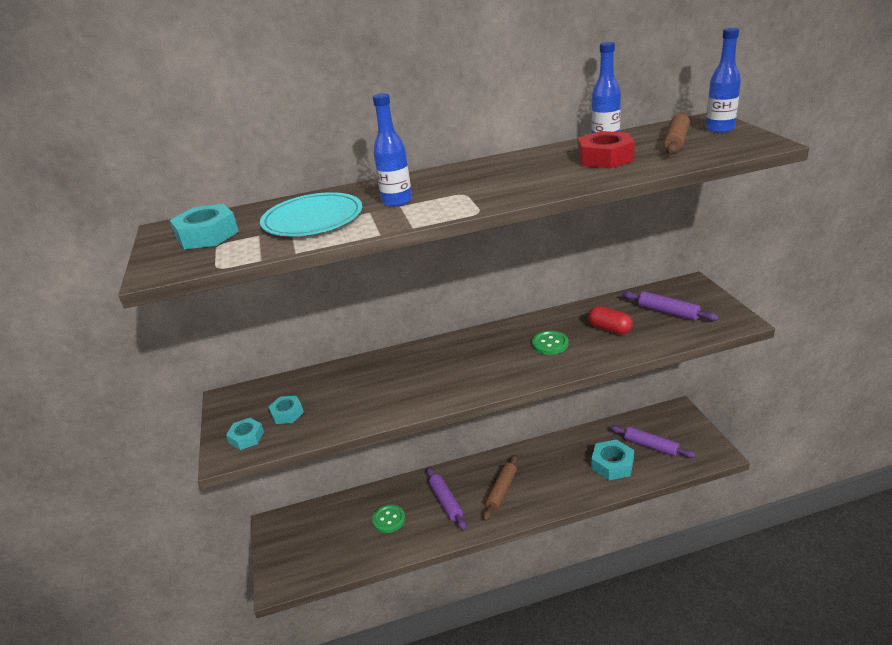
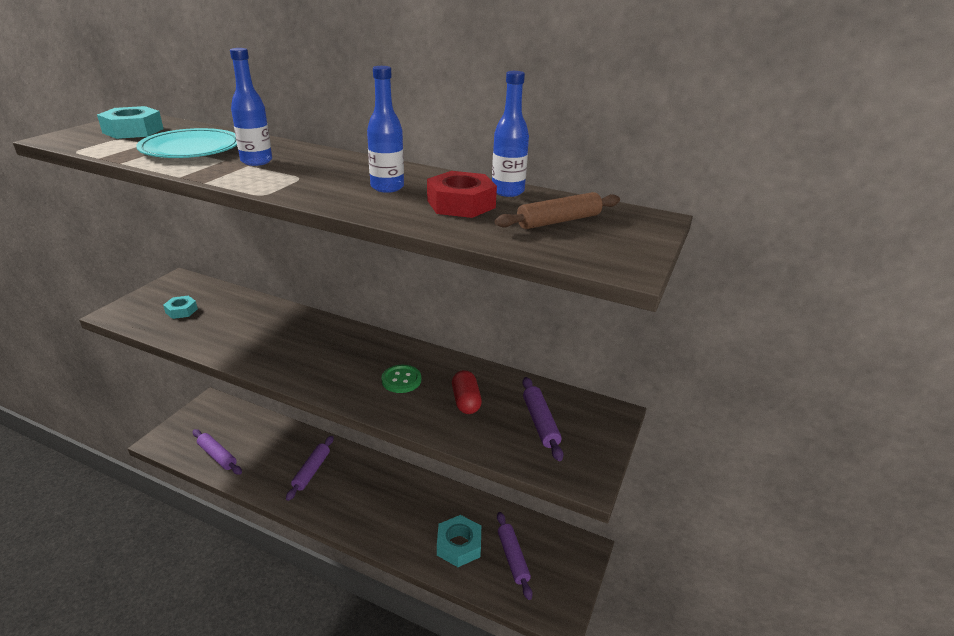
camera: 35 degrees right, 0 degrees up
(246, 437) = (140, 310): turquoise nut -> none
(351, 551) = (217, 456): none -> purple rolling pin
(389, 519) = (265, 453): green button -> none
(501, 491) = (354, 495): brown rolling pin -> none
(719, 129) = (631, 232): blue bottle -> blue bottle (387, 187)

